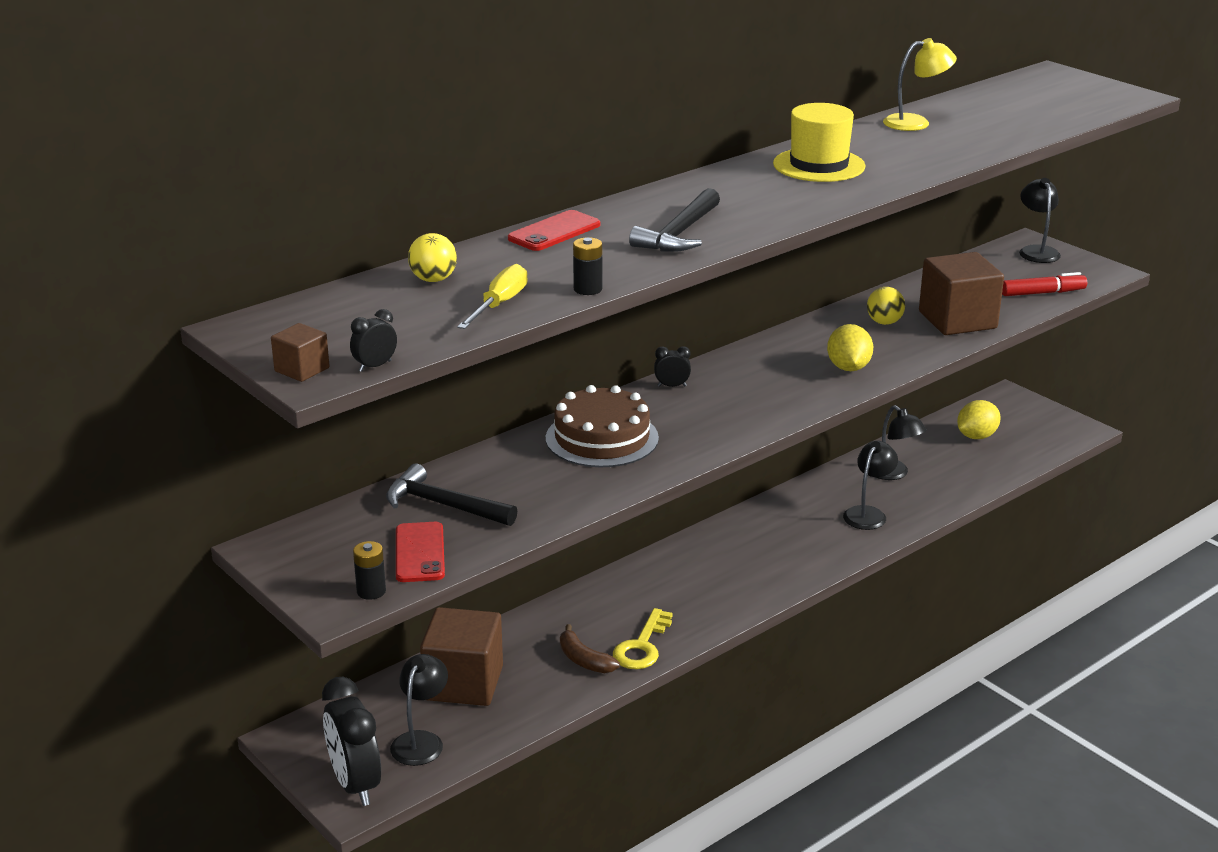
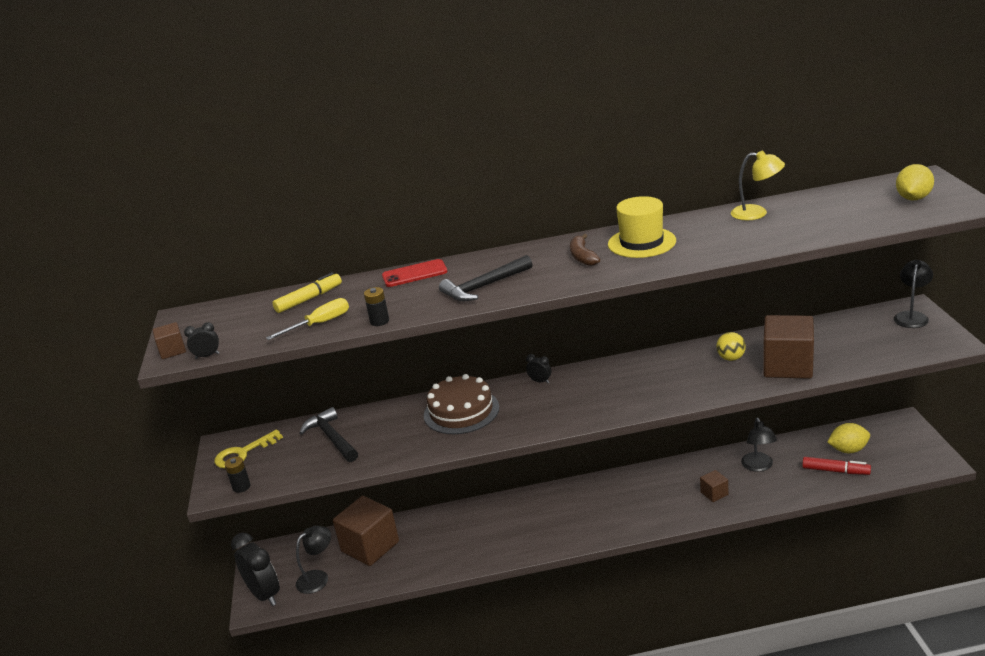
camera: 35 degrees right, 0 degrees up
(355, 784) = (264, 594): black clock -> black clock turned 135 degrees clockwise
(420, 553) = (289, 467): red phone -> none
(433, 279) = (309, 299): yellow ball -> yellow marker
(584, 660) = (446, 551): brown banana -> brown banana (582, 257)
(642, 646) = (487, 552): yellow key -> yellow key (243, 453)
(848, 368) = (669, 390): yellow lemon -> yellow lemon (913, 198)
(868, 513) = (714, 493): black lamp -> brown cube
(1043, 293) = (880, 354): red marker -> red marker (835, 471)

